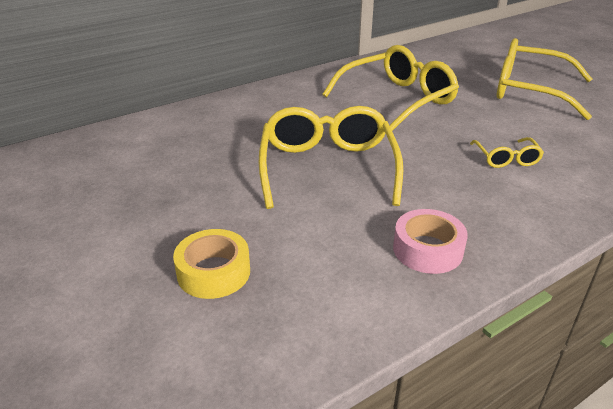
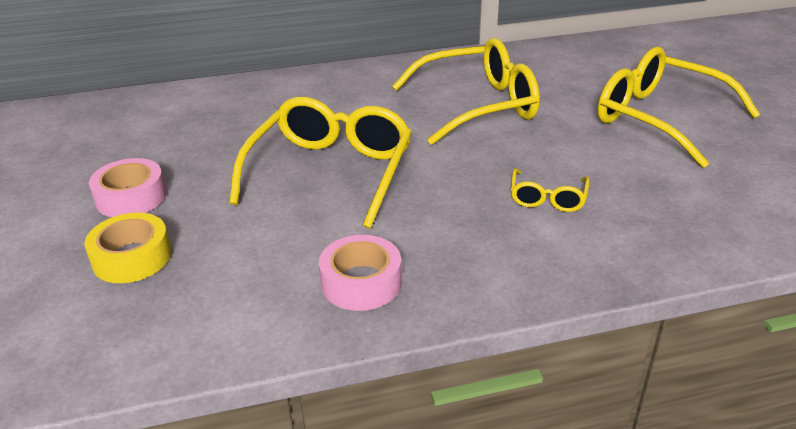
camera: 20 degrees right, 0 degrees up
(168, 220) = (131, 197): none -> pink tape

